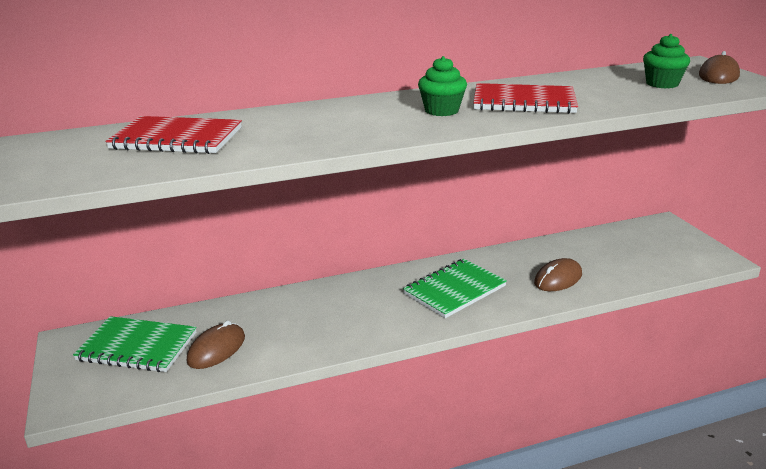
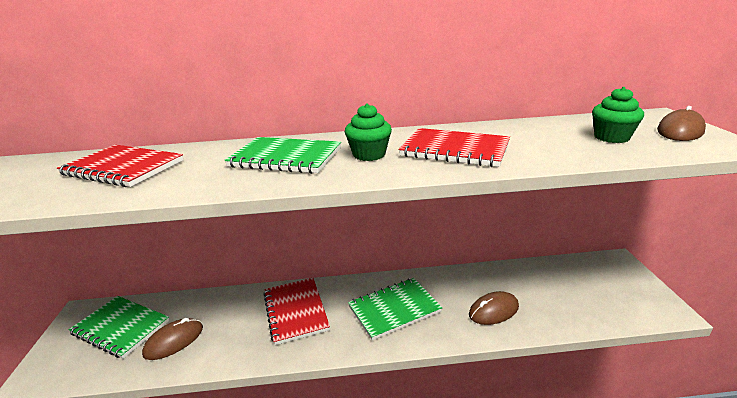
camera: 15 degrees right, 0 degrees up
(344, 305) = (295, 311): none -> red notebook
(355, 118) = (285, 158): none -> green notebook

